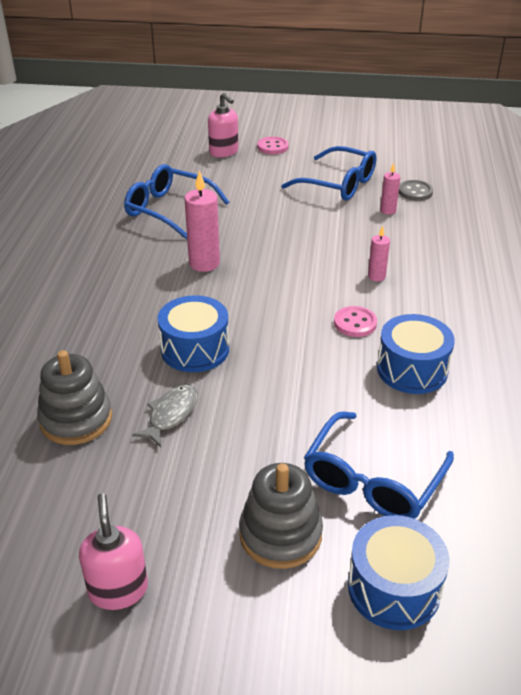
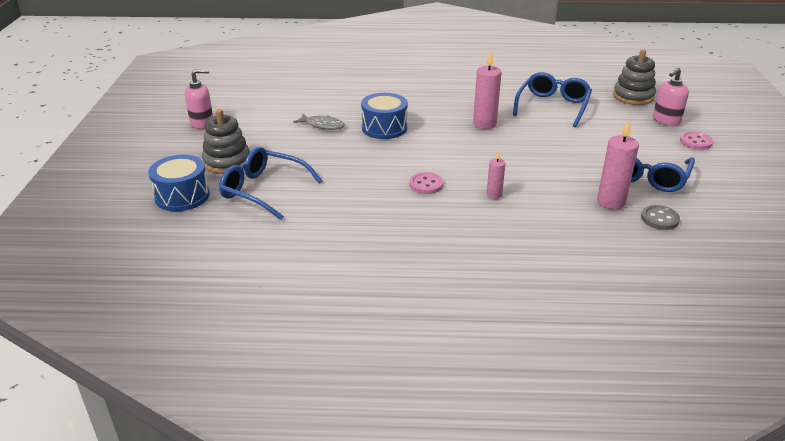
camera: 85 degrees right, 5 degrees down
(76, 419) = (318, 101): grey stacking toy -> grey stacking toy (633, 96)
(388, 210) = (610, 202): pink candle -> pink candle, size x1.77
(412, 369) = (373, 208): blue drum -> none

